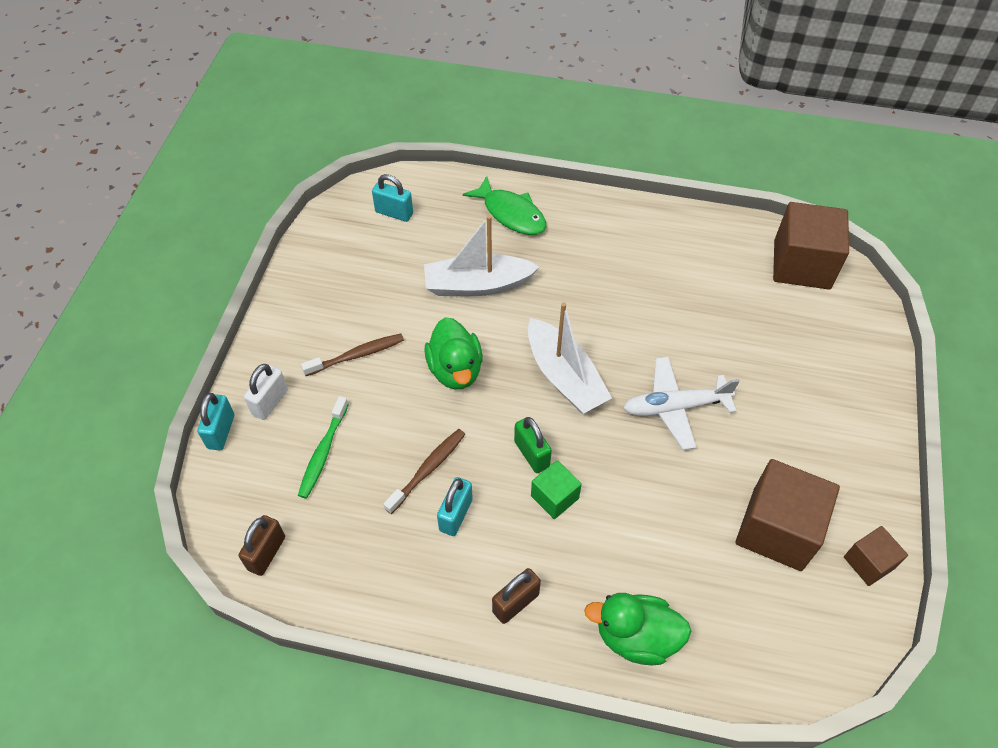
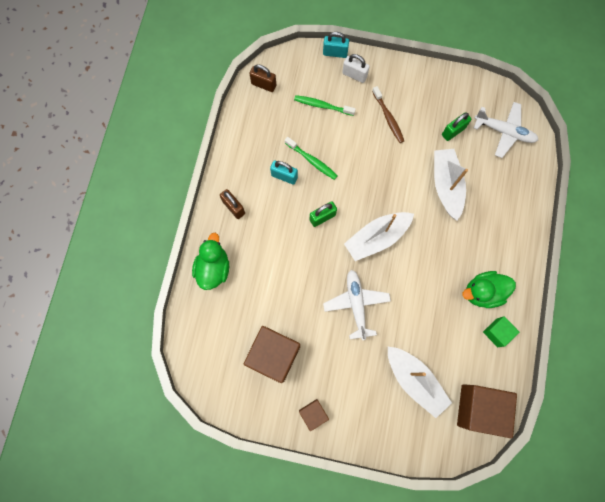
camera: 90 degrees right, 20 degrees up
(388, 272) = (453, 131): none -> green padlock
(394, 213) = (504, 132): turquoise padlock -> white plane
(428, 469) = (312, 161): brown toothbrush -> green toothbrush
(455, 370) = (380, 174): green duck -> green duck (482, 292)
(511, 214) = (510, 207): green fish -> none
(554, 497) = (295, 229): green cube -> green cube (497, 332)
(779, 335) = (415, 381): none -> white boat
(868, 562) = (252, 406): brown cube -> brown cube (313, 414)

